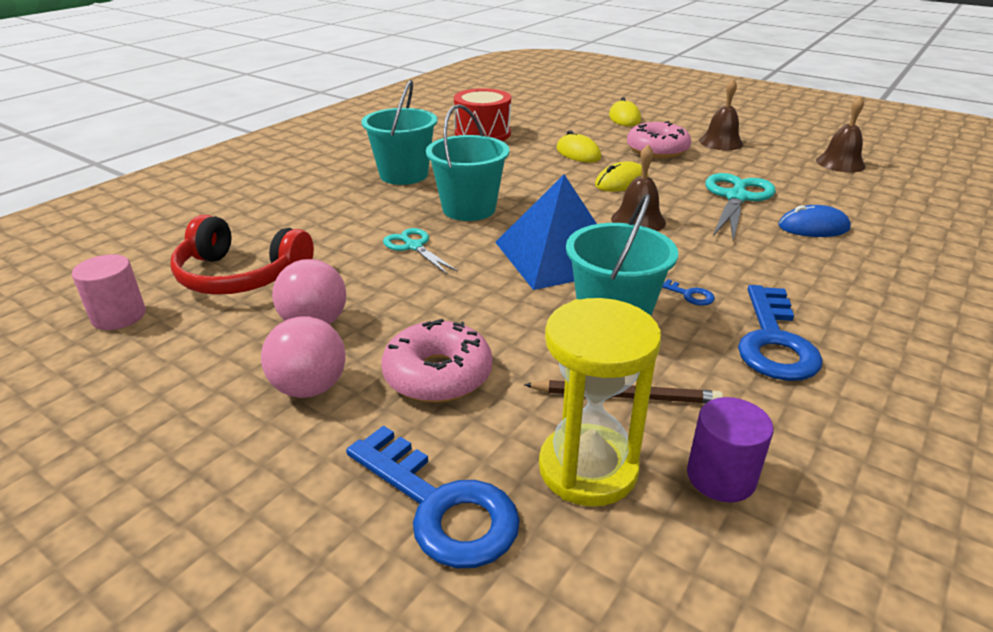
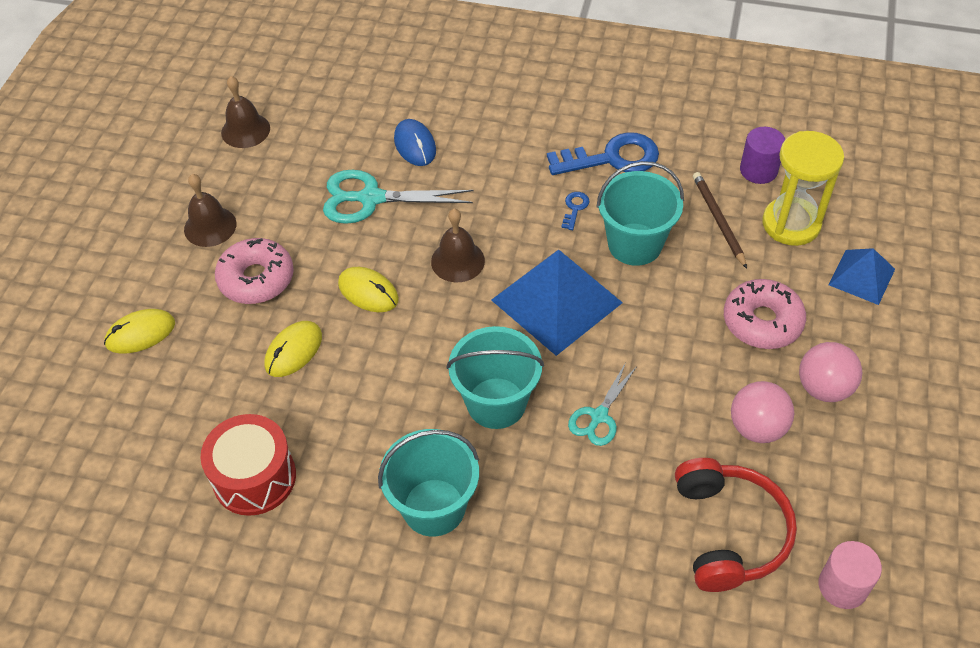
camera: 110 degrees left, 20 degrees up
(441, 506) = (862, 277): blue key -> blue pyramid

